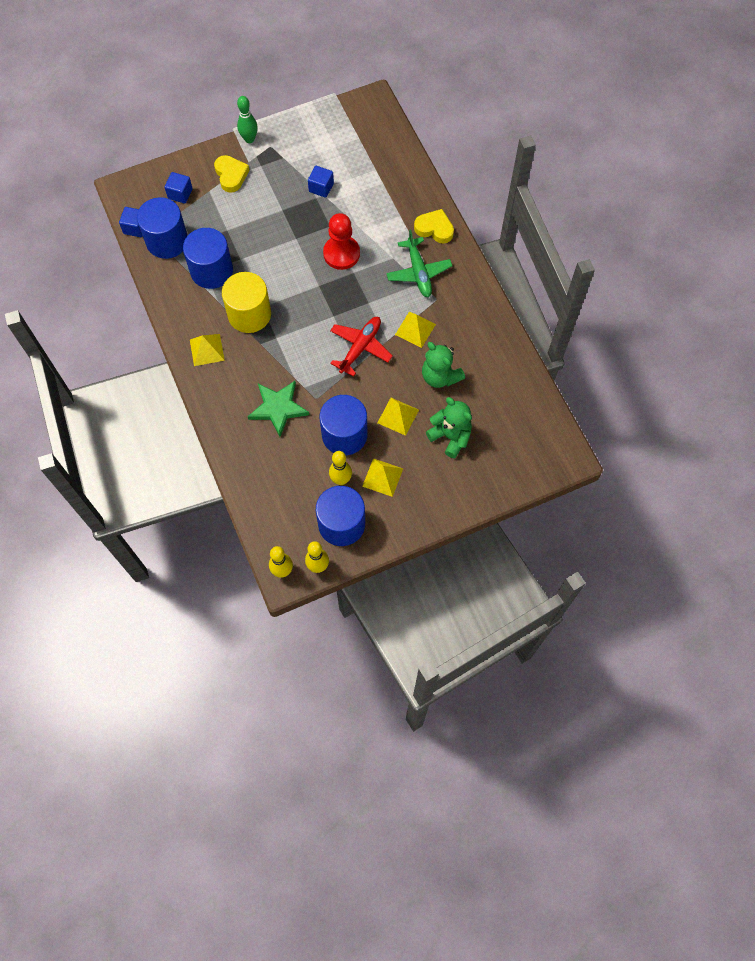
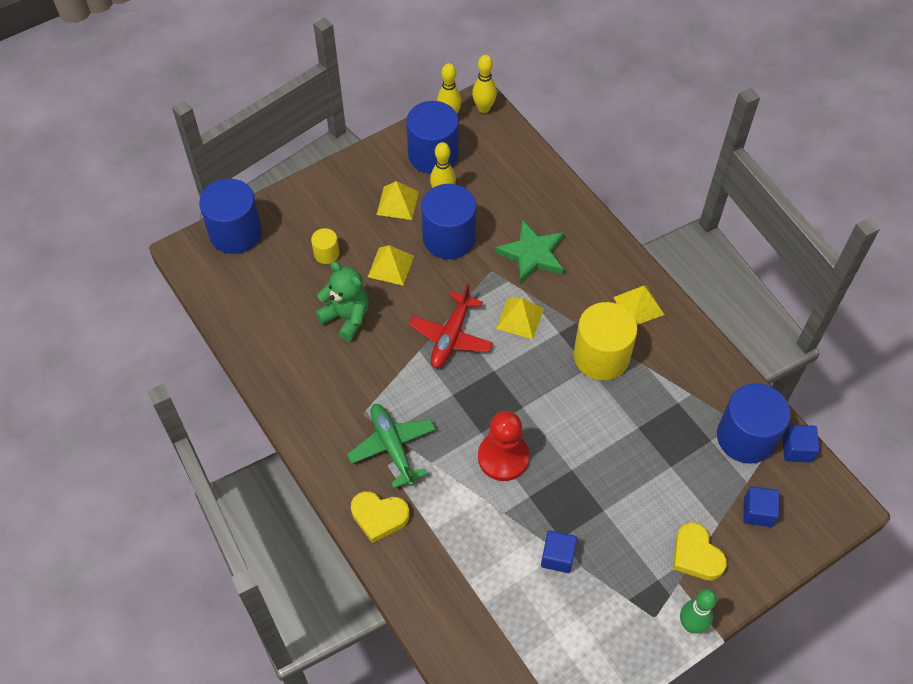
camera: 170 degrees right, 10 degrees down
(211, 271) = (670, 405): blue cylinder -> blue cylinder (236, 233)
(415, 329) = (385, 370): yellow pyramid -> yellow pyramid (520, 318)
(450, 436) = (326, 254): green teddy bear -> yellow cylinder

